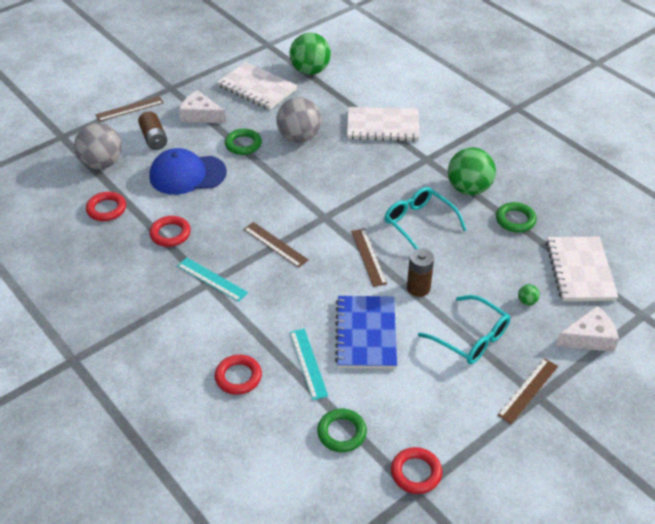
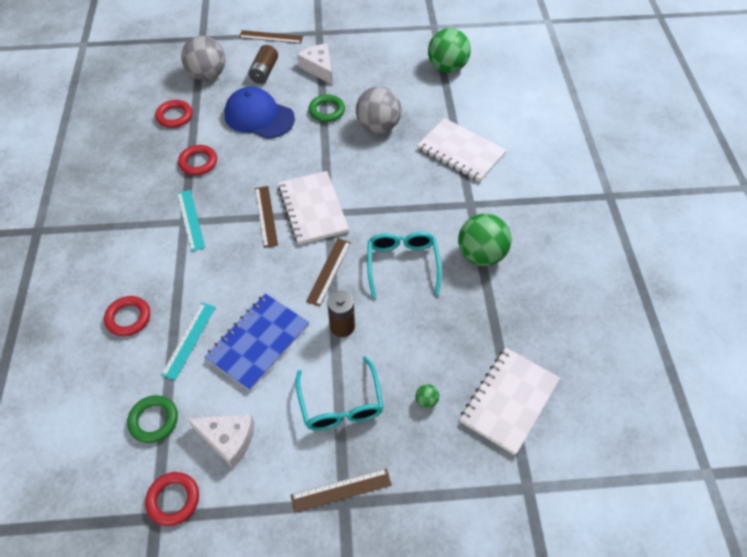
camera: 35 degrees right, 10 degrees up
(257, 88) = (387, 64): white notebook -> white notebook (312, 209)
(515, 220) = (495, 311): green ring -> none
(589, 338) = (450, 476): white cheese -> white cheese (228, 439)

